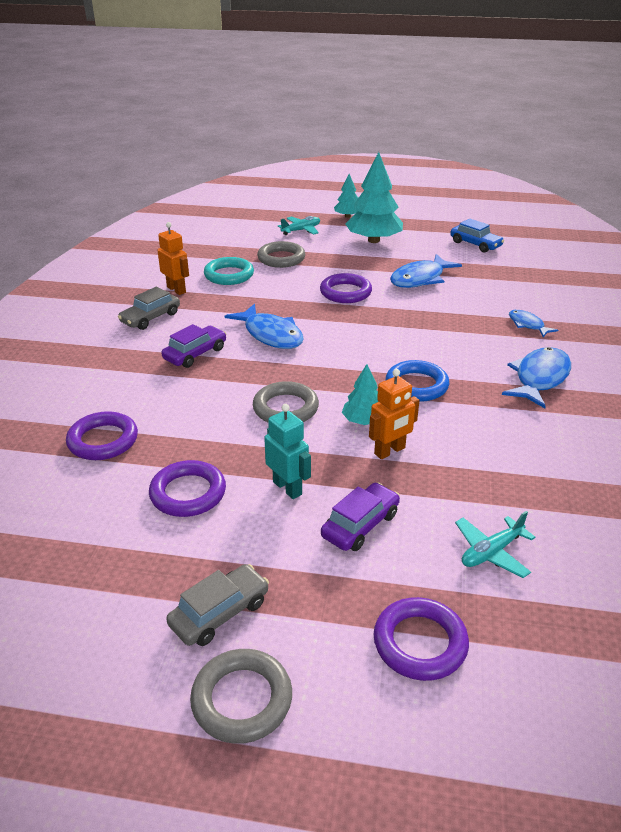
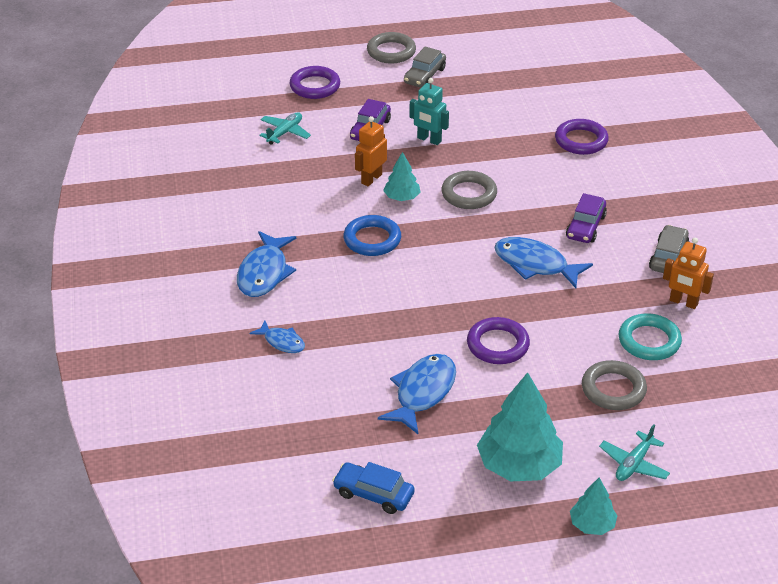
camera: 160 degrees right, 5 degrees up
(188, 493) = (491, 123): purple ring -> none

